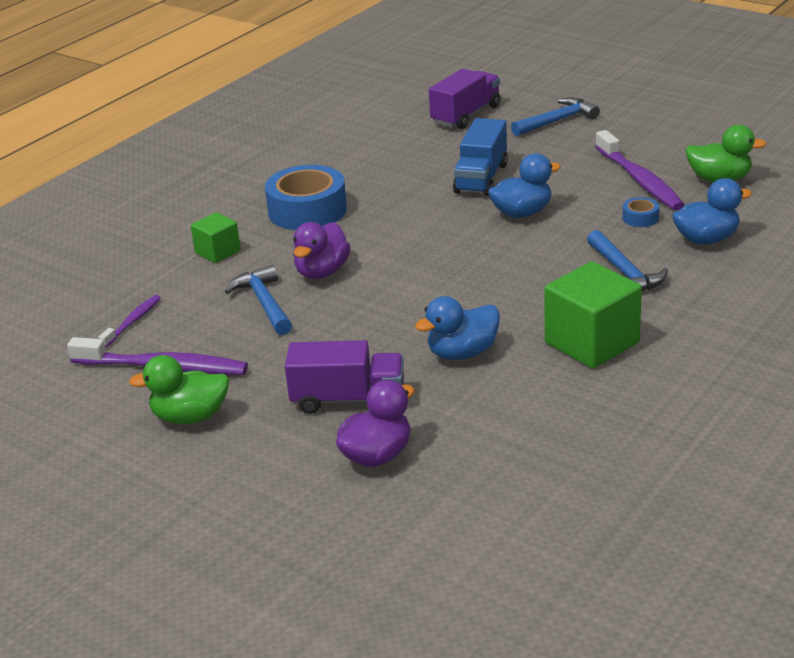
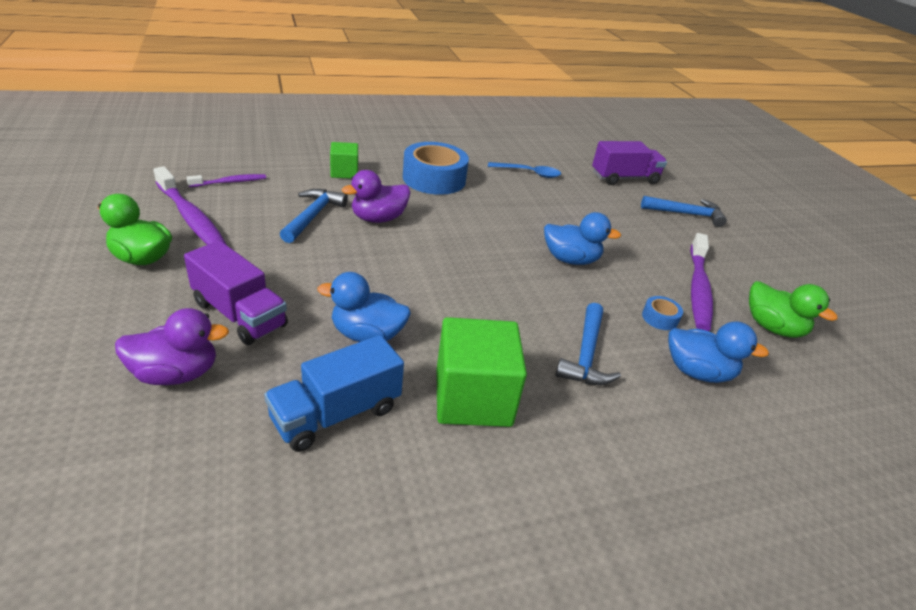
camera: 30 degrees right, 5 degrees up
(380, 157) = (529, 173): none -> blue spoon
(481, 178) = (576, 221): blue truck -> blue truck (336, 414)

